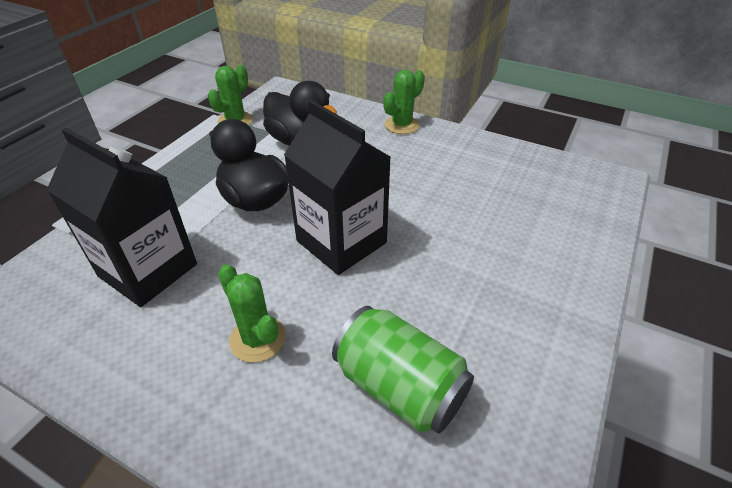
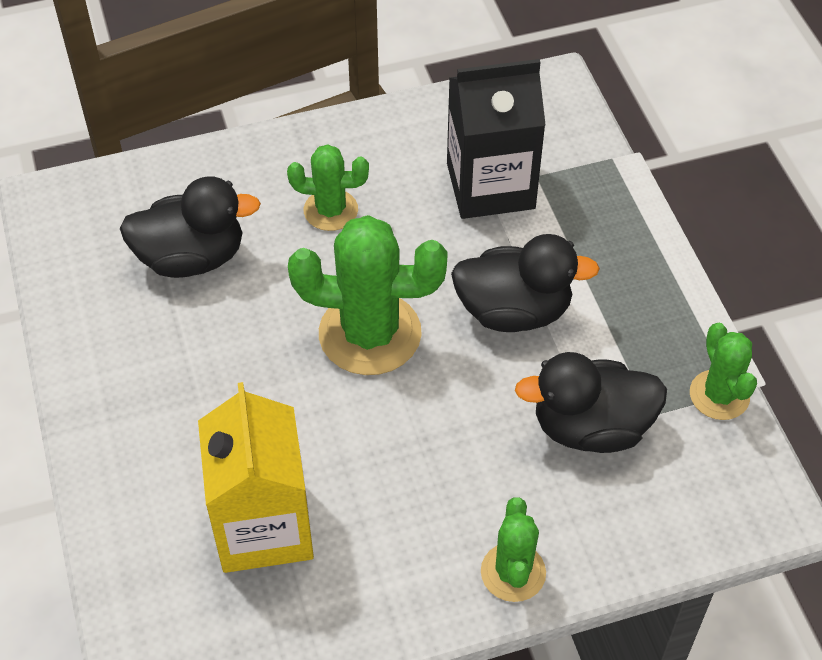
camera: 135 degrees right, 10 degrees up
(341, 242) = (370, 334): black carton -> green cactus
(399, 387) = (192, 258): green can -> black duck
(501, 198) = (263, 526): none -> yellow carton

